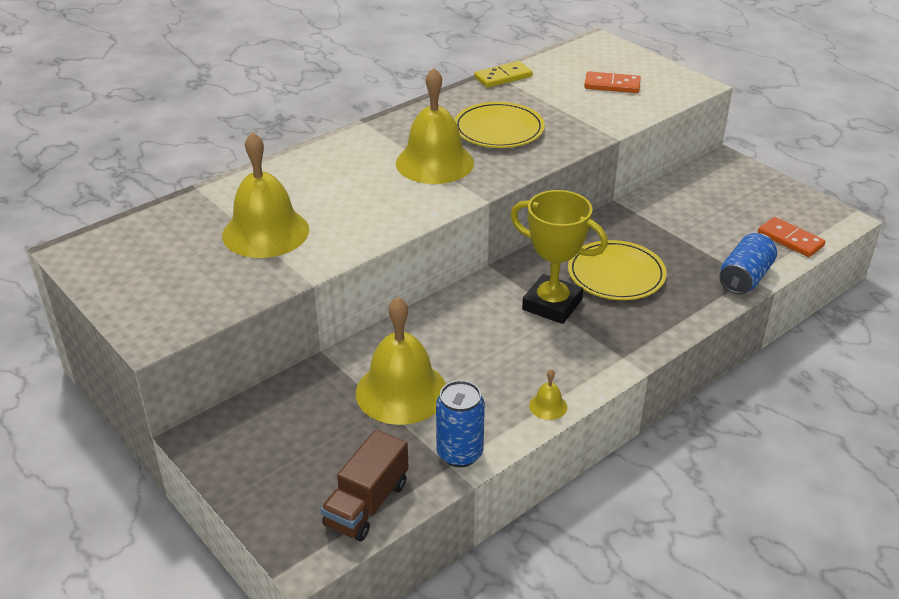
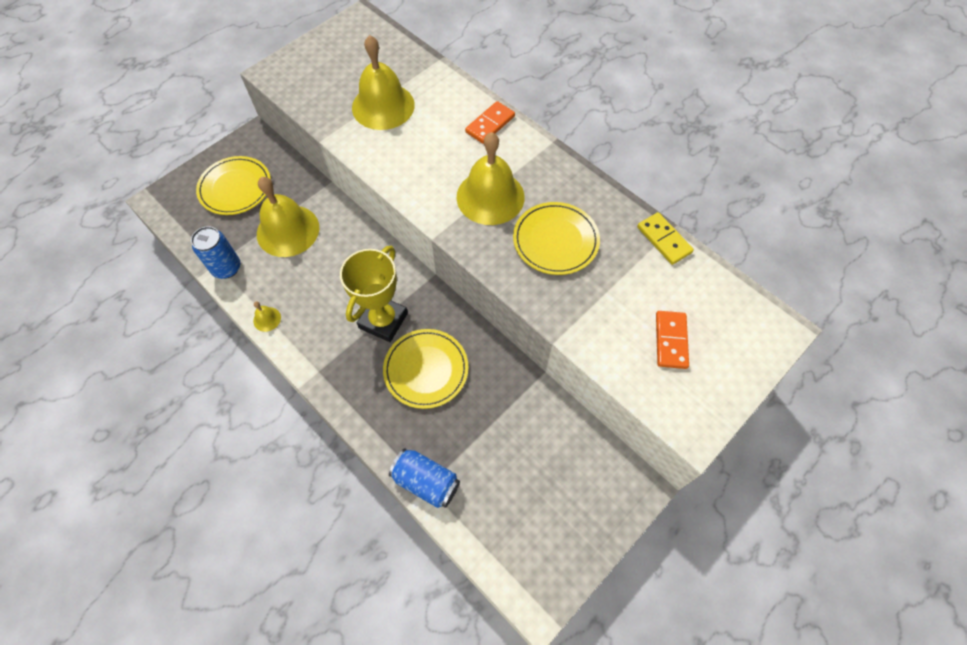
camera: 85 degrees right, 25 degrees up
(306, 454) = (235, 188): none -> yellow plate
(366, 504) = (190, 223): brown truck -> none
(790, 240) = (493, 537): orange domino -> orange domino (490, 124)

